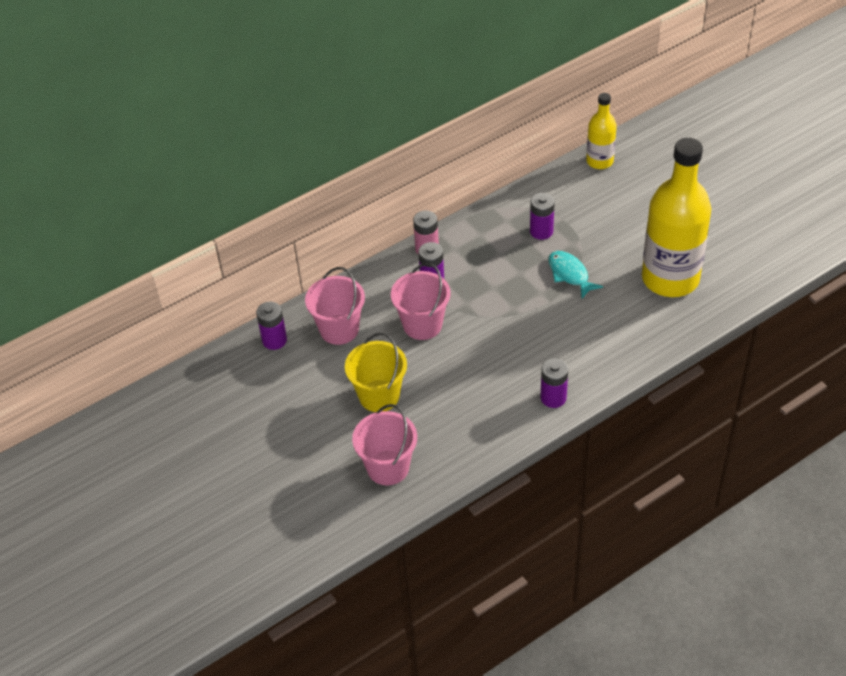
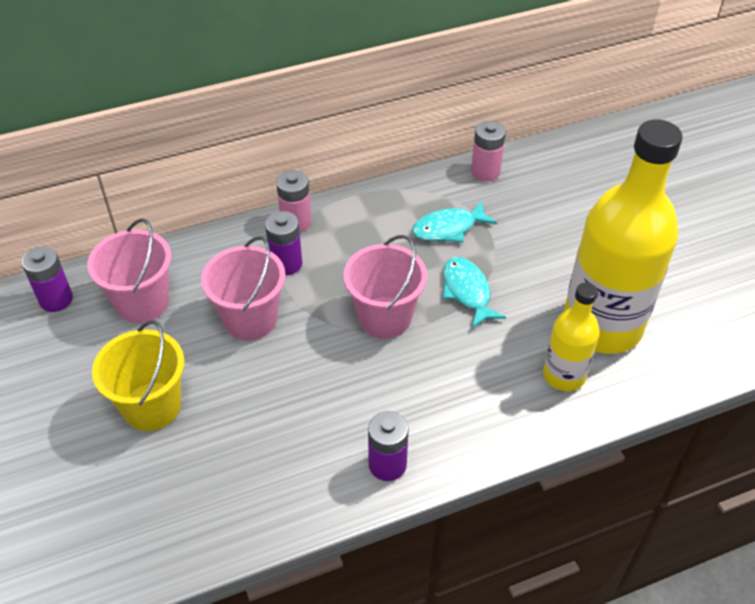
camera: 10 degrees right, 0 degrees up
(388, 467) = (116, 518): pink bucket -> pink bucket (384, 317)
(541, 231) = (448, 228): purple battery -> turquoise fish
(555, 182) = (485, 172): none -> pink battery
(599, 161) = (550, 157): yellow bottle -> yellow bottle (564, 375)

